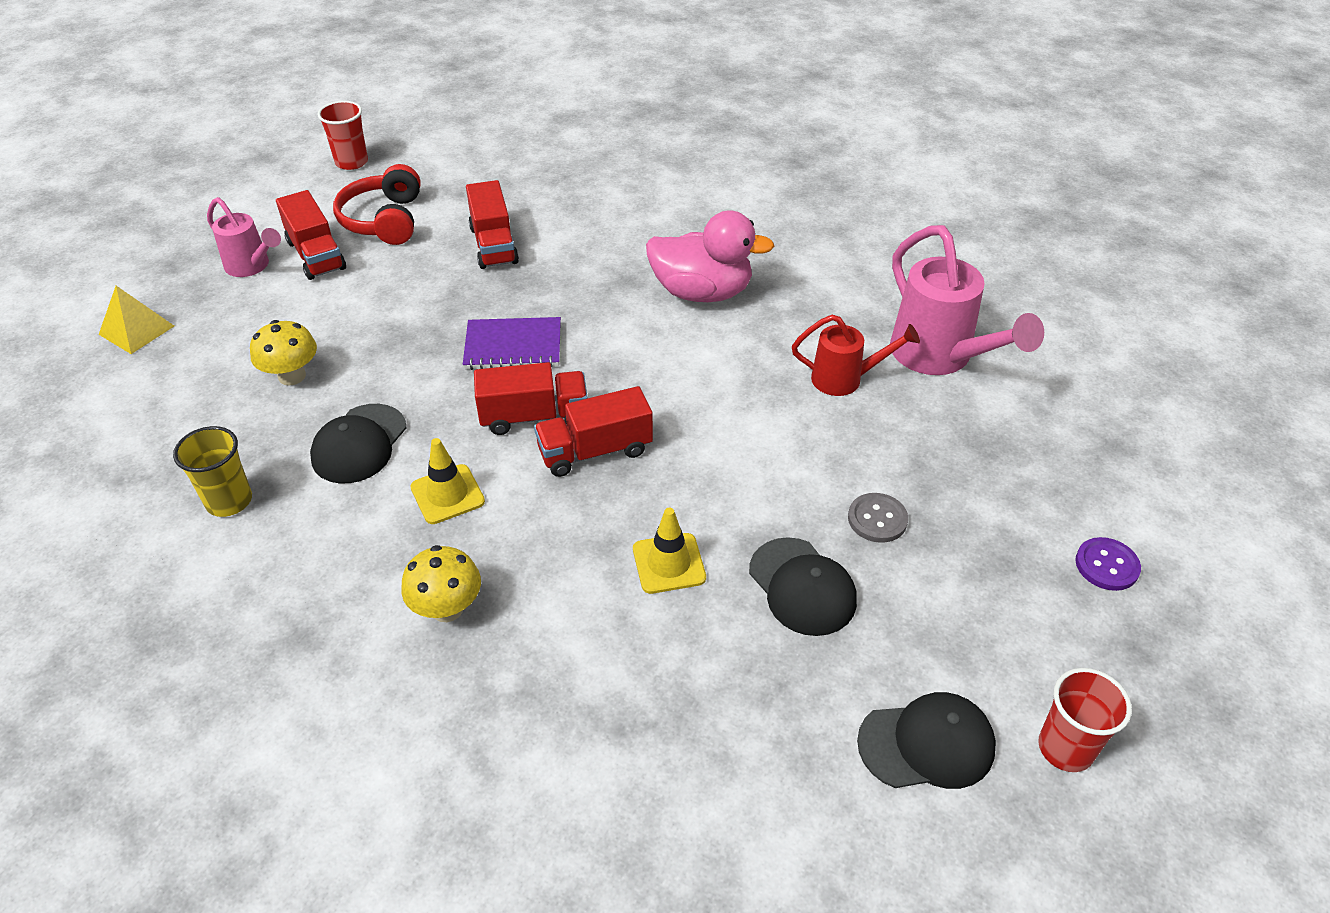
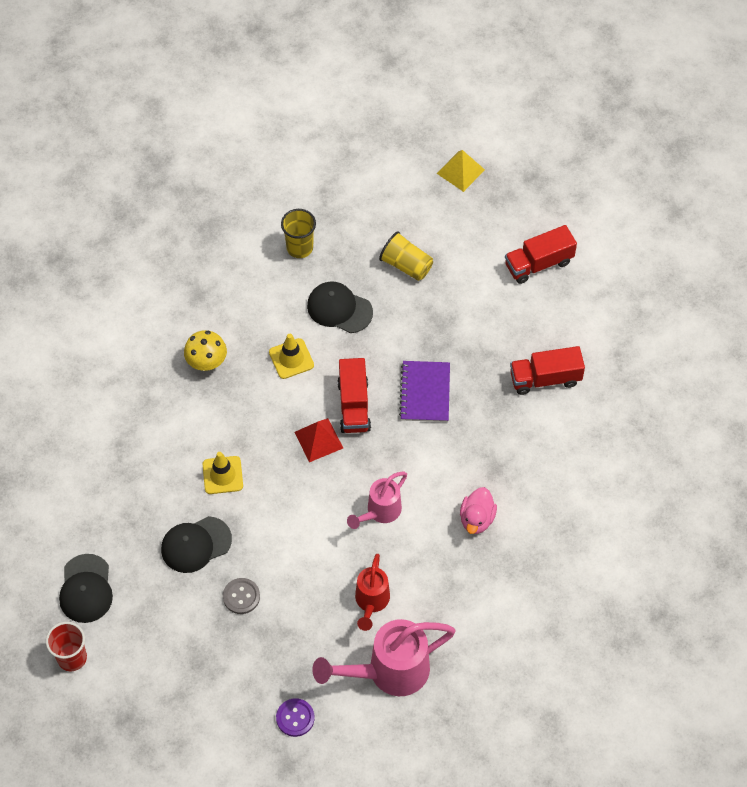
camera: 95 degrees right, 15 degrees up
(252, 267) = (527, 226): pink watering can -> pink watering can (379, 512)
(292, 376) = (406, 265): yellow mushroom -> yellow cup
(351, 162) = (665, 274): red cup -> none
(384, 220) = (581, 303): red headphones -> none
(595, 451) = (318, 440): red truck -> red pyramid
(702, 292) = (477, 519): pink duck -> pink duck, size x0.59
(1106, 565) = (187, 723): purple button -> purple button (295, 718)

